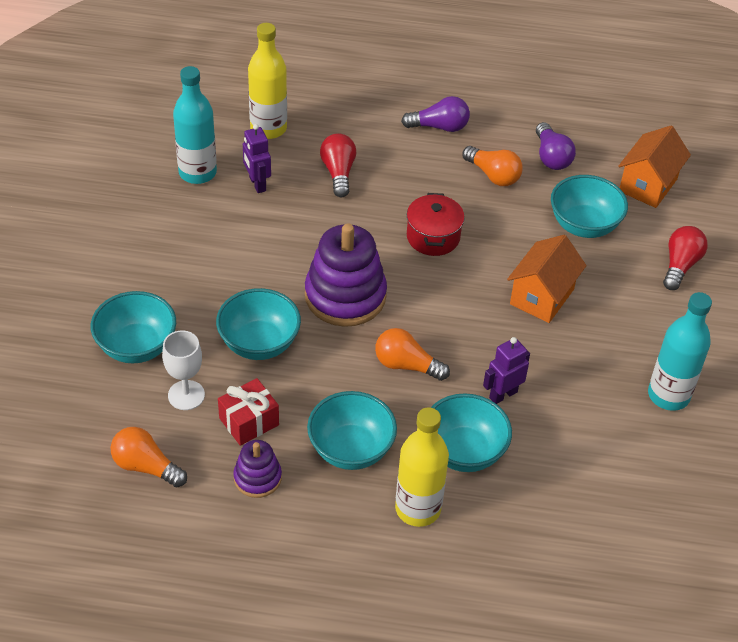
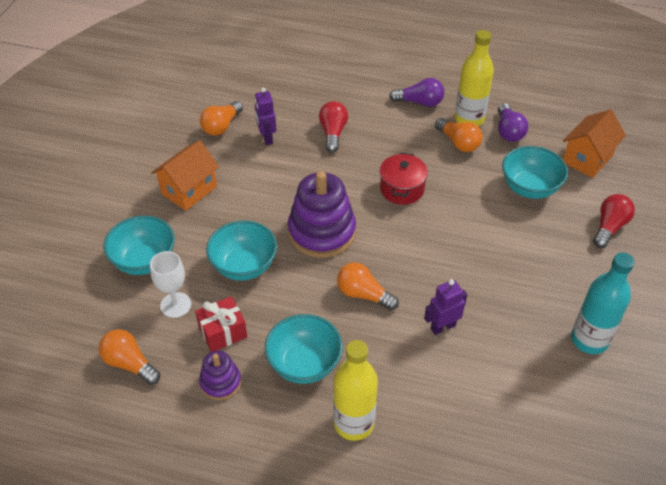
camera: 10 degrees right, 0 degrees up
(197, 173) = (222, 126): turquoise bottle -> orange light bulb
(268, 128) = (283, 96): yellow bottle -> yellow bottle (469, 119)
(464, 451) = (401, 375): turquoise bowl -> none
(542, 296) = (487, 245): orange house -> orange house (189, 190)

